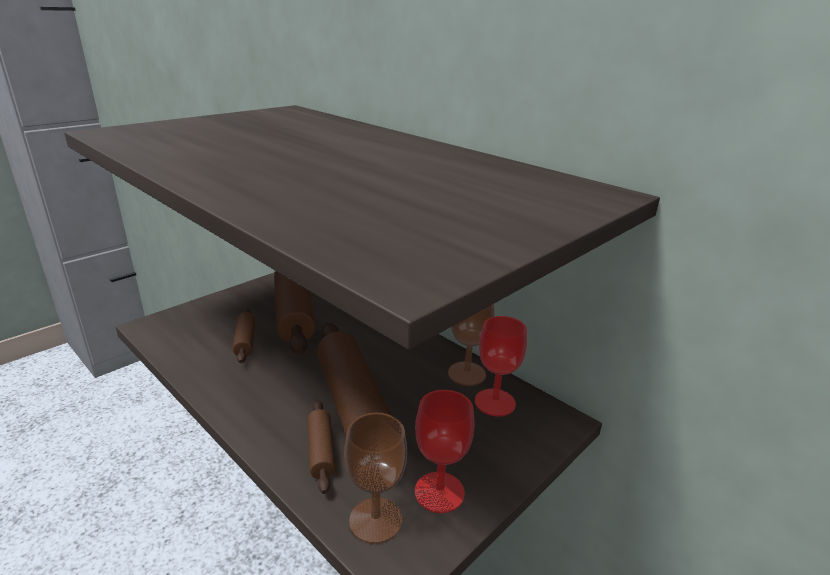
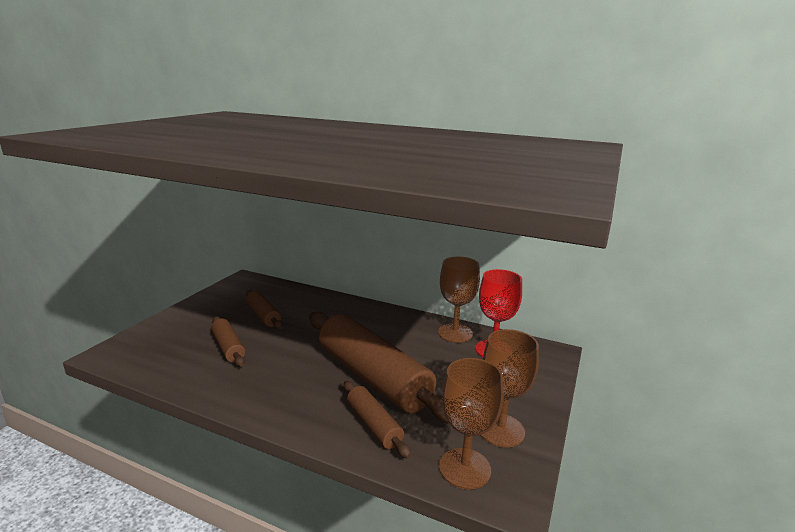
camera: 20 degrees left, 5 degrees down
(294, 315) = (263, 315): brown rolling pin -> brown rolling pin, size x0.48
(439, 492) = (501, 430): red goblet -> brown goblet

